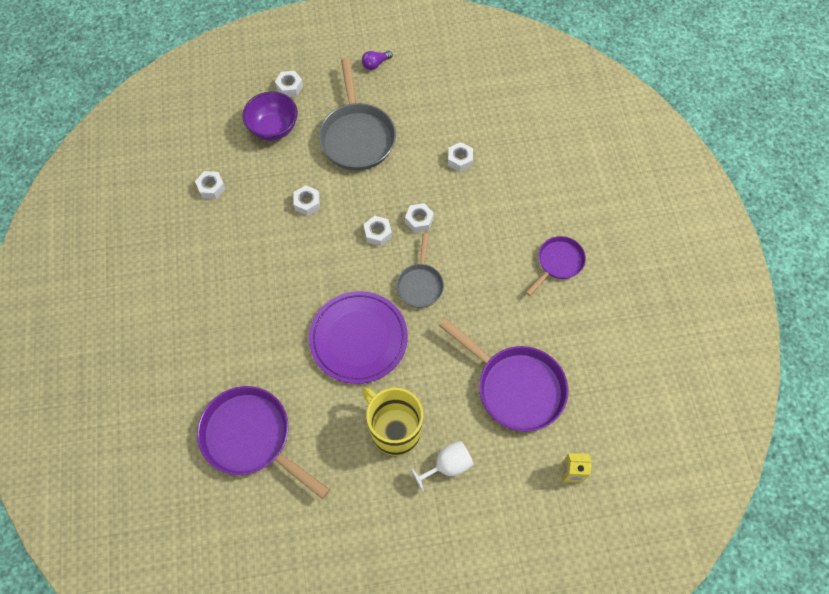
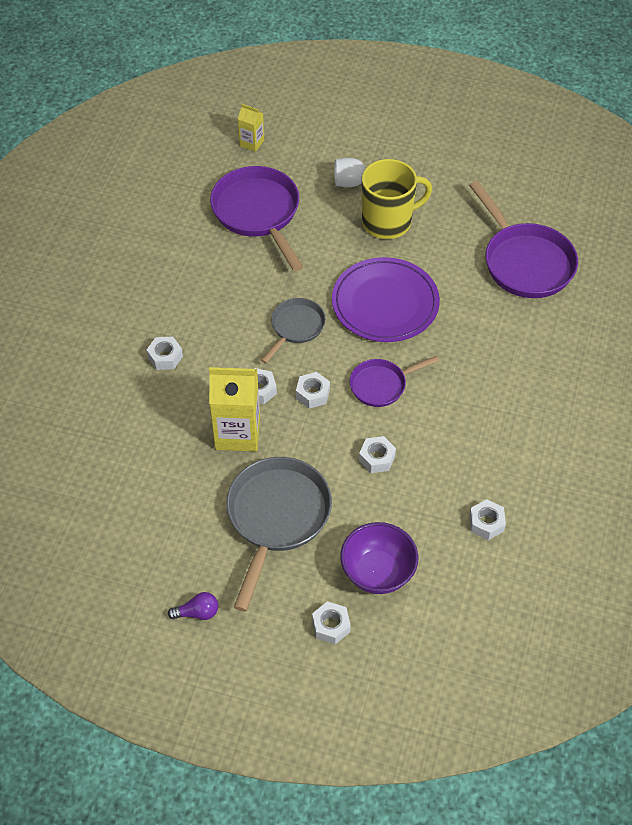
camera: 155 degrees left, 10 degrees down
(394, 430) = (388, 222): yellow mug -> yellow mug turned 90 degrees counterclockwise
(416, 182) = (237, 433): none -> yellow carton
(460, 160) = (171, 438): white nut -> white nut (165, 357)
(558, 263) = (142, 294): purple pan -> purple pan (381, 385)

